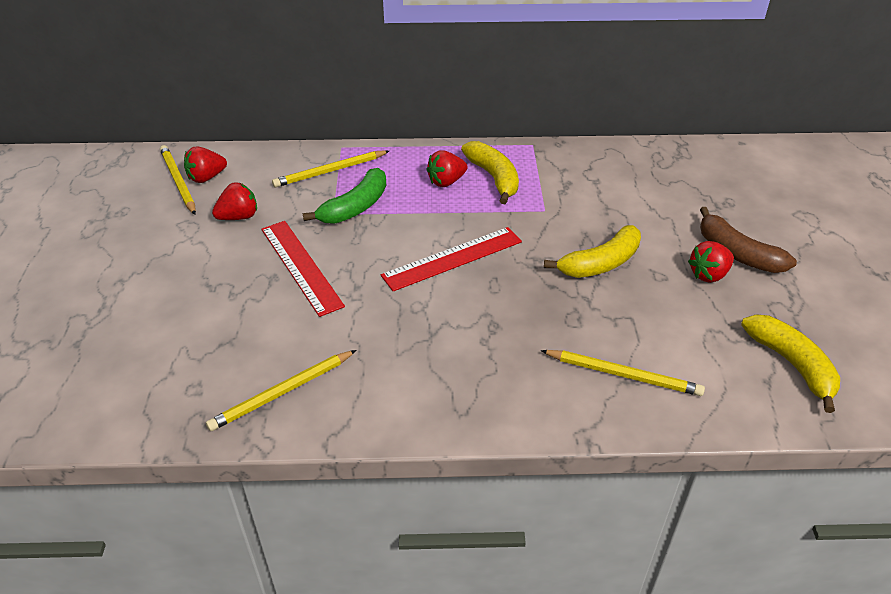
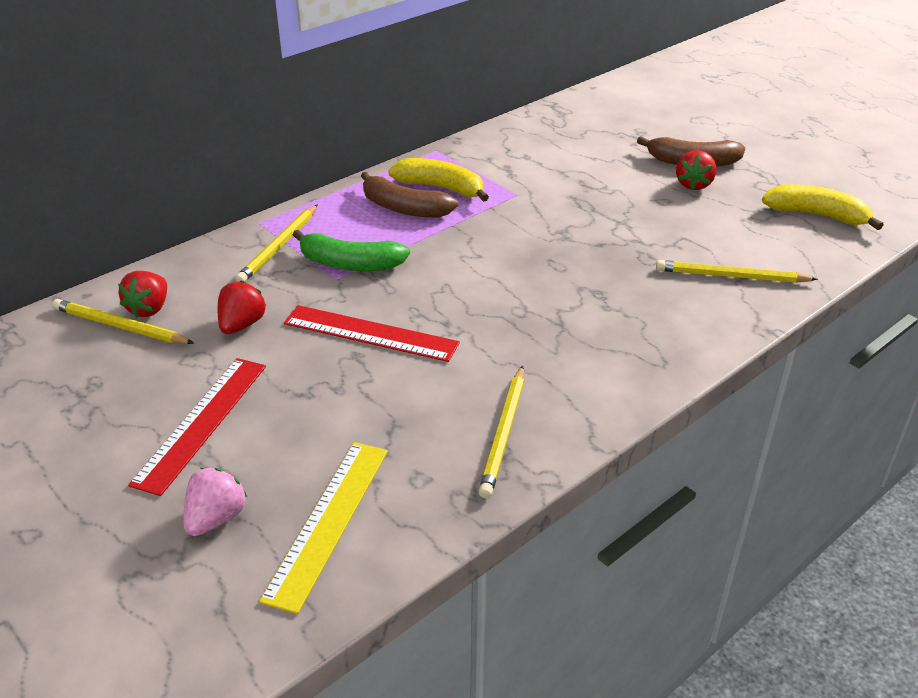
camera: 40 degrees left, 5 degrees down
(67, 338) = (216, 518): none -> pink strawberry
(113, 381) = (328, 521): none -> yellow ruler
(355, 207) = (350, 264): green banana -> green banana turned 105 degrees clockwise
(446, 182) = (404, 208): red strawberry -> brown banana
(452, 258) = (496, 262): red ruler -> red ruler (202, 422)
(600, 263) = (612, 212): yellow banana -> none
(623, 374) = (731, 276): yellow pencil -> yellow pencil turned 150 degrees counterclockwise

